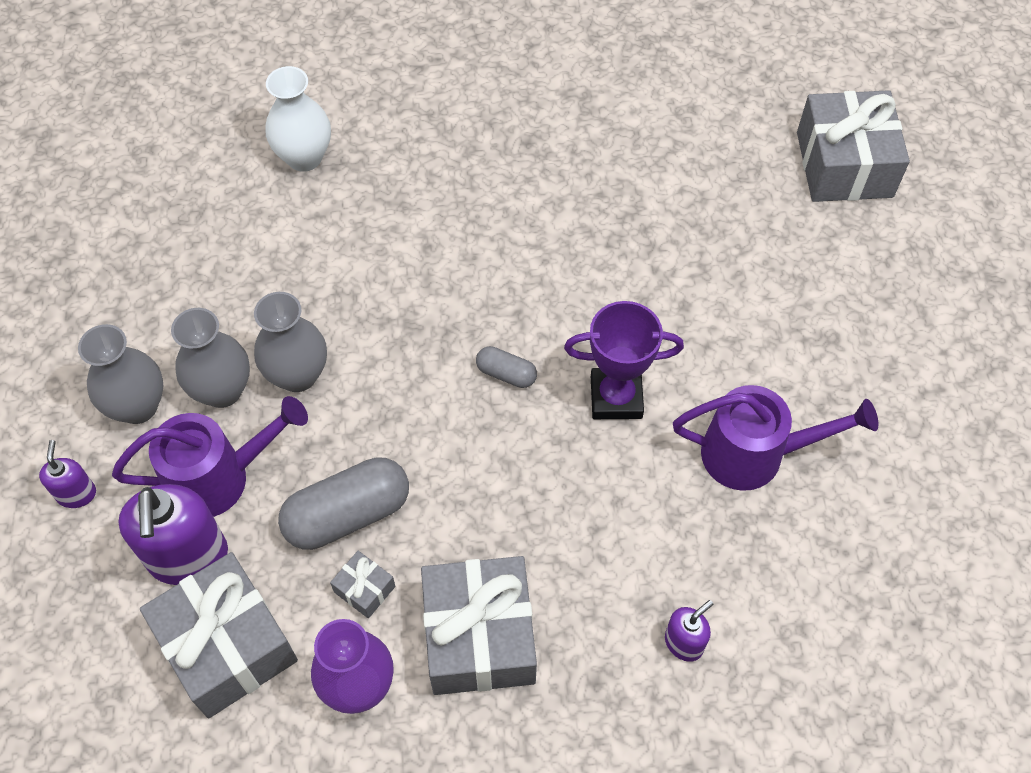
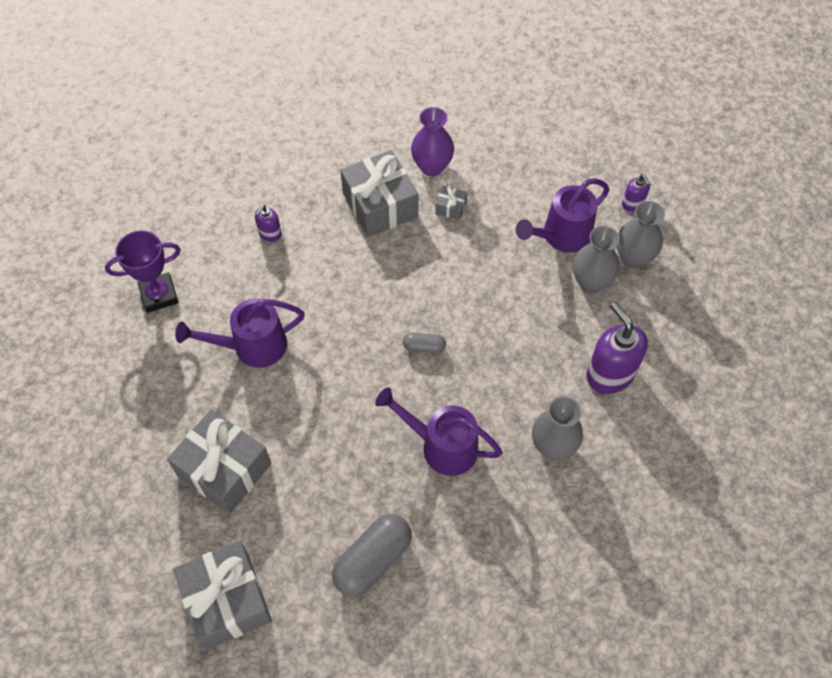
camera: 160 degrees right, 0 degrees up
(188, 557) = (552, 194): purple soap dispenser -> purple soap dispenser (609, 375)
(227, 645) = (506, 163): grey gift -> grey gift (224, 469)
(298, 375) = (552, 305): grey vase -> grey vase (553, 446)
(304, 157) = (641, 461): white vase -> none
(348, 514) = (479, 239): grey capsule -> grey capsule (372, 560)
(537, 245) = (441, 446): none -> purple watering can
(616, 397) = (349, 354): purple trophy -> purple trophy (159, 295)

